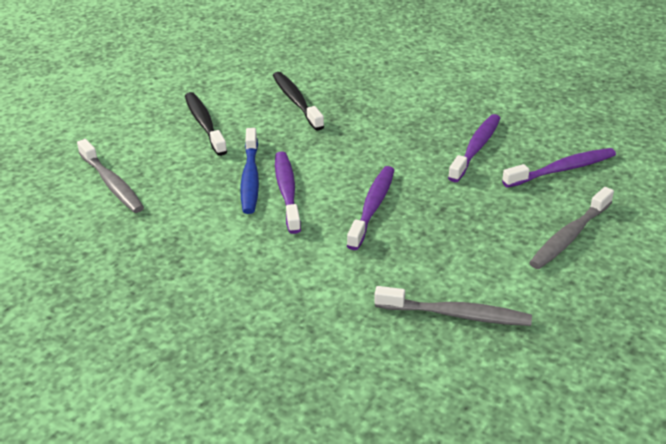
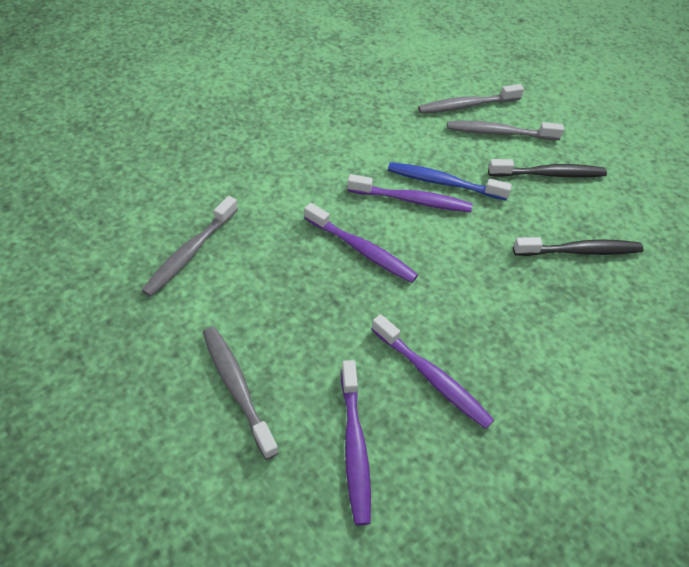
camera: 105 degrees right, 15 degrees up
(152, 157) = (499, 133): none -> grey toothbrush

